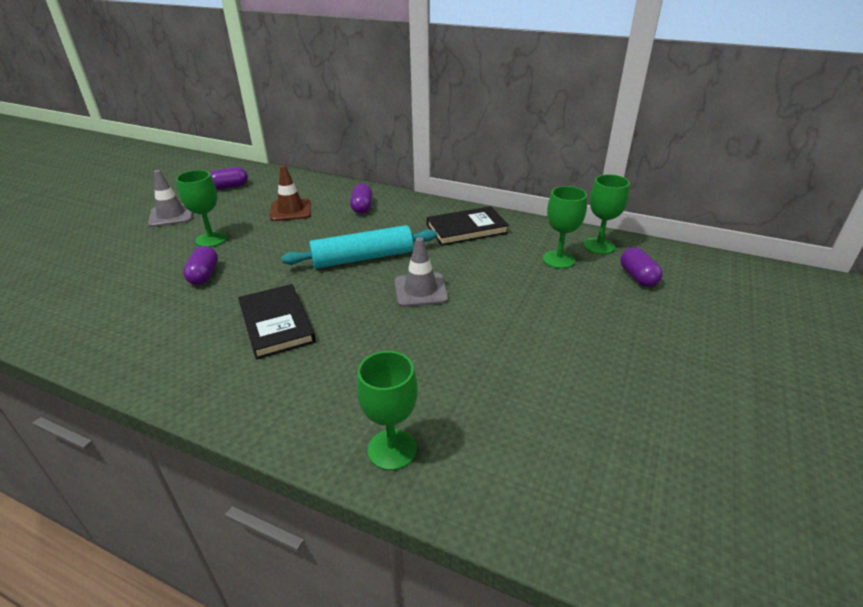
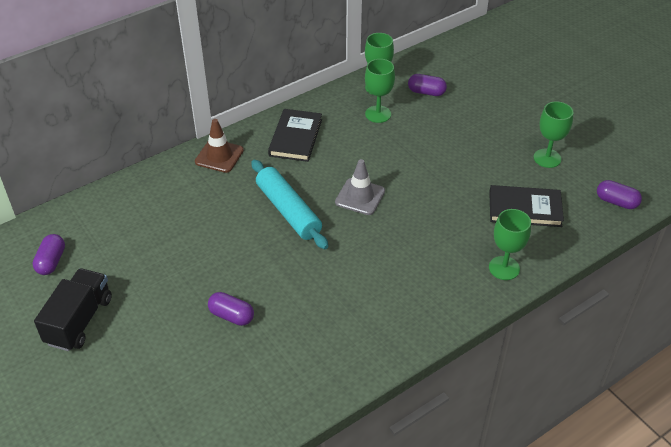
camera: 60 degrees left, 10 degrees up
(171, 215) = (79, 321): grey traffic cone -> black truck
(211, 239) = (166, 299): green goblet -> green goblet (547, 158)
(276, 323) = (342, 286): black book -> black book (525, 208)
(291, 210) = (158, 230): brown traffic cone -> brown traffic cone (219, 156)
(362, 207) = (199, 182): purple capsule -> purple capsule (616, 202)
(363, 258) = (288, 211): turquoise rolling pin -> turquoise rolling pin turned 45 degrees counterclockwise

